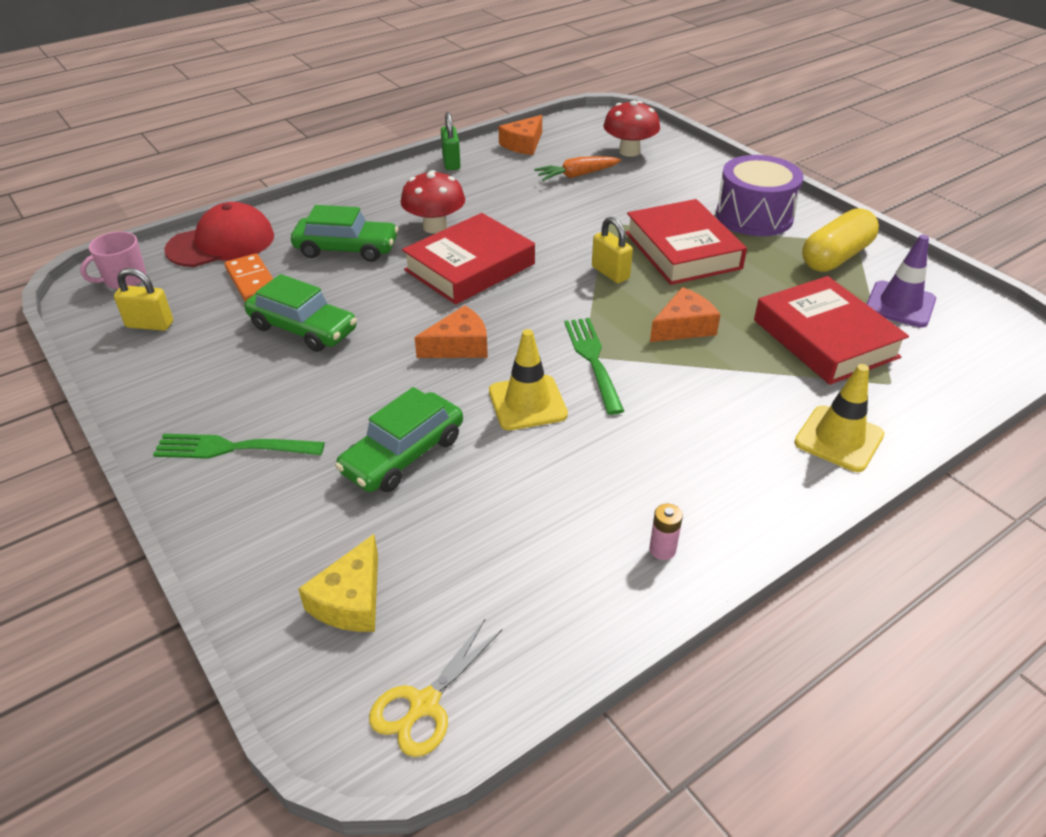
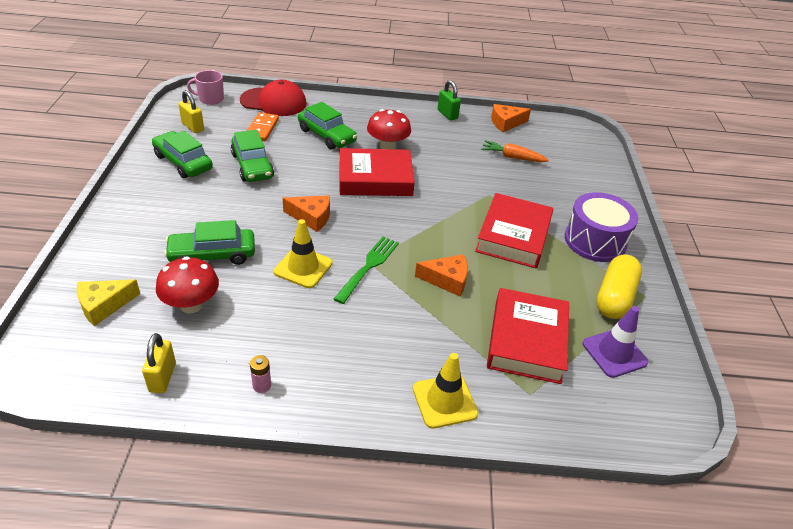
camera: 35 degrees right, 0 degrees up
(201, 373) = (183, 162): none -> green car
(234, 448) = (151, 205): green fork -> none
(424, 705) = (69, 372): yellow scissors -> none
(451, 163) = (447, 114): green padlock -> green padlock turned 60 degrees counterclockwise
(610, 273) = (449, 225): yellow padlock -> yellow padlock (162, 377)
(629, 151) = (569, 159): red mushroom -> red mushroom (191, 305)
(835, 257) = (614, 297): yellow capsule -> yellow capsule turned 60 degrees counterclockwise

